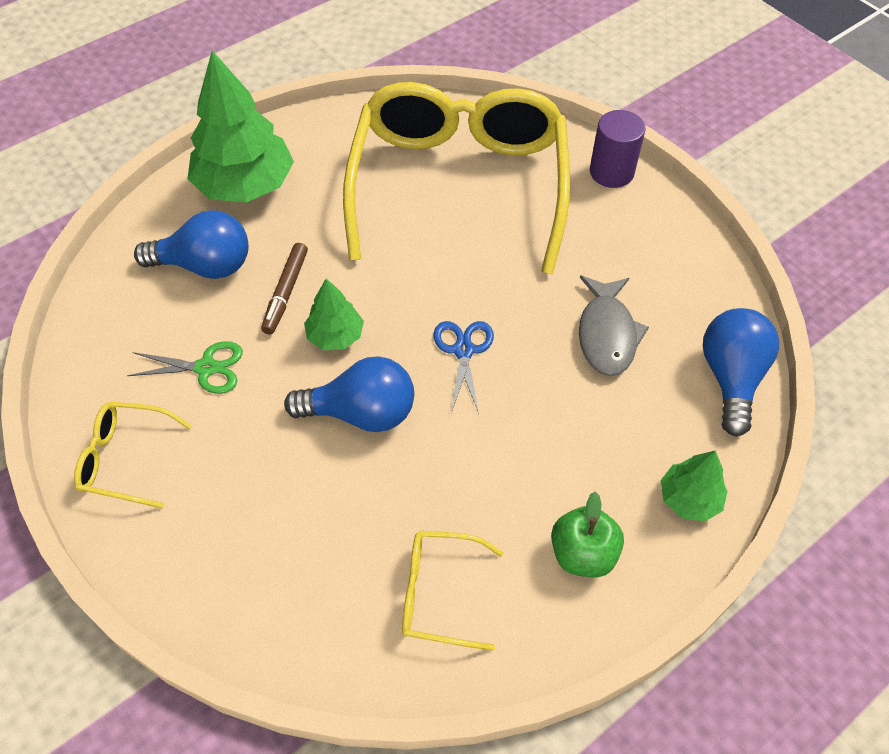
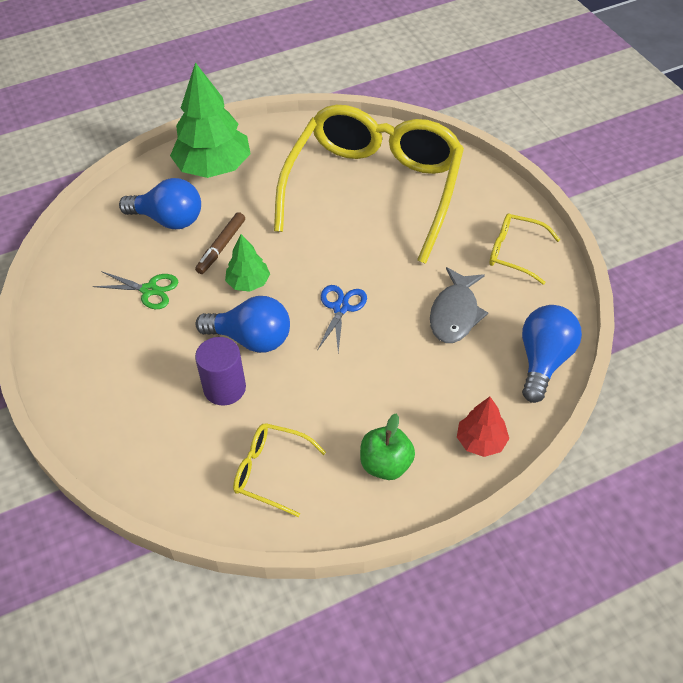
camera: 15 degrees right, 5 degrees down
(125, 459) = (76, 342): yellow glasses -> yellow glasses (514, 253)
(611, 172) = (498, 196): purple cylinder -> purple cylinder (224, 388)
(689, 498) = (481, 441): green tree -> red tree

